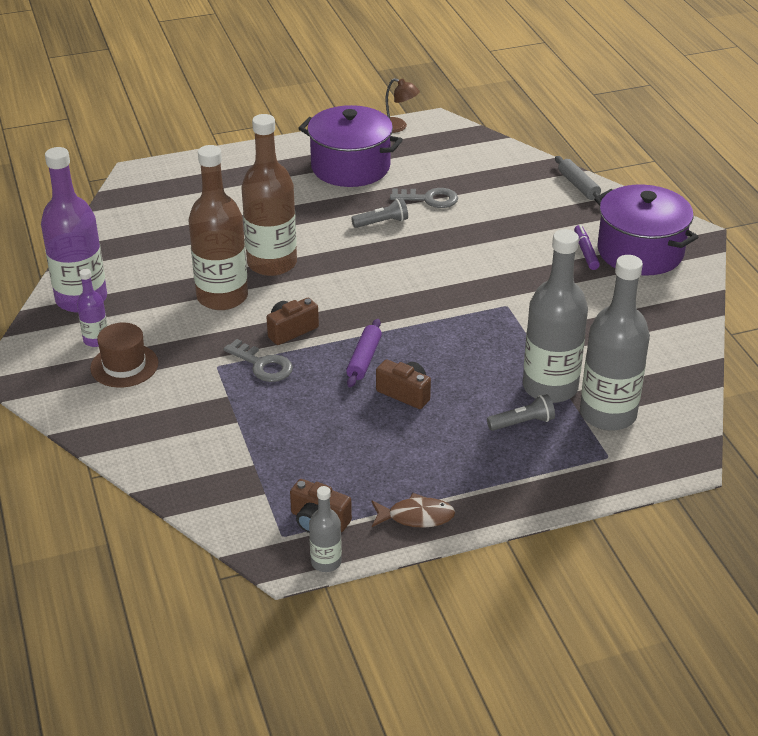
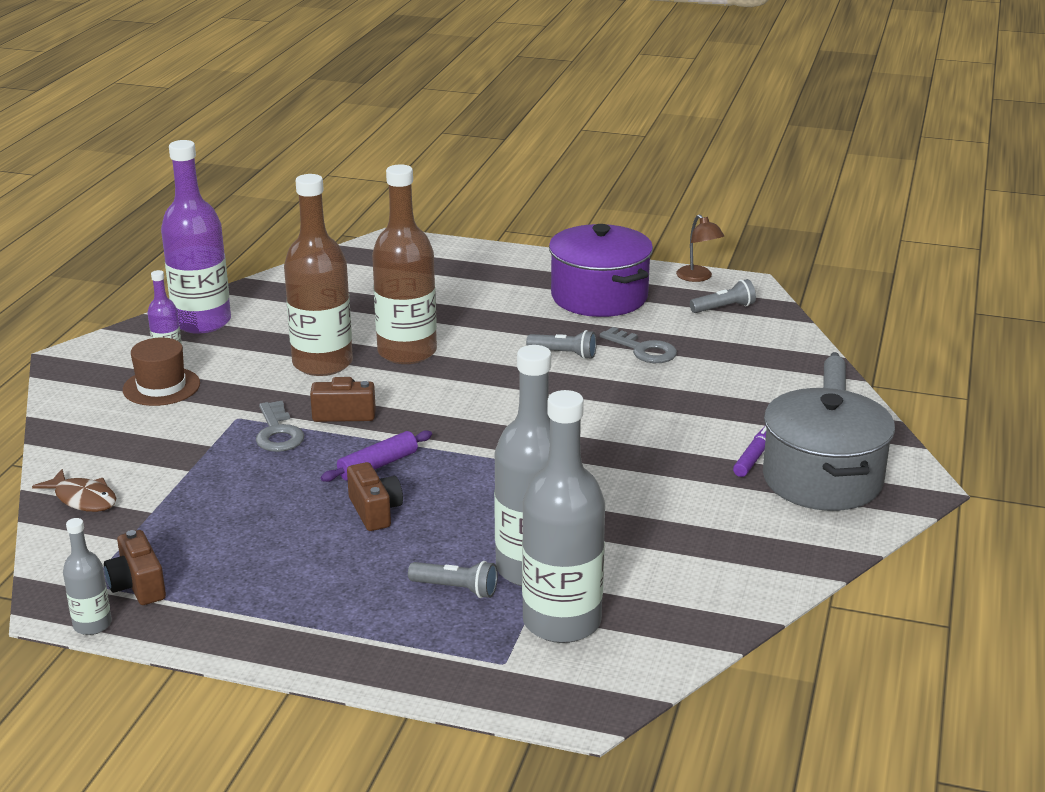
camera: 35 degrees right, 10 degrees down
(416, 516) = (229, 625): brown fish -> brown fish (83, 499)
(442, 146) = (724, 308): none -> grey flashlight
(640, 252) = (822, 479): purple pot -> grey pot

